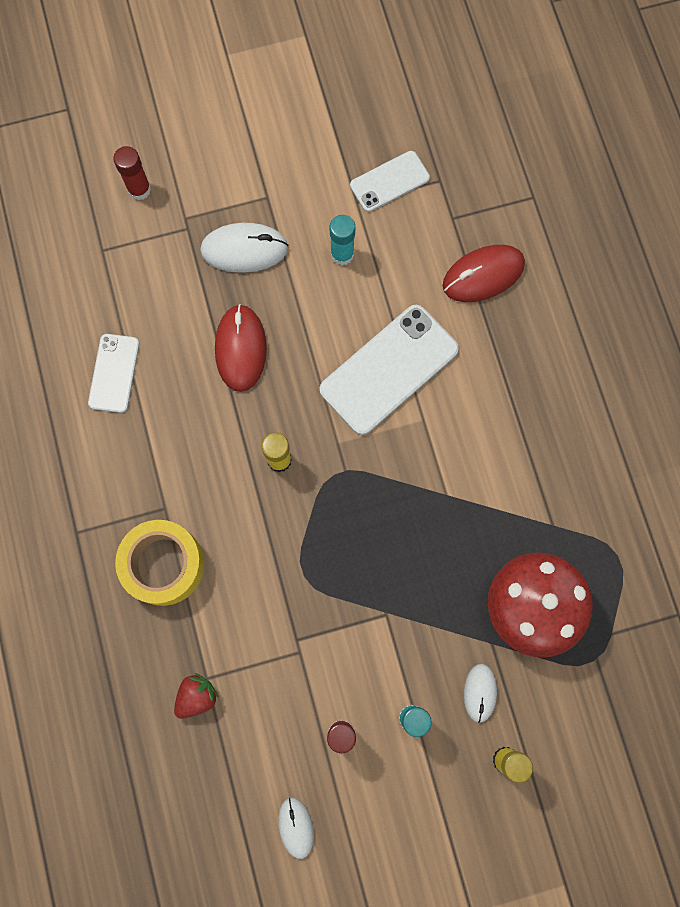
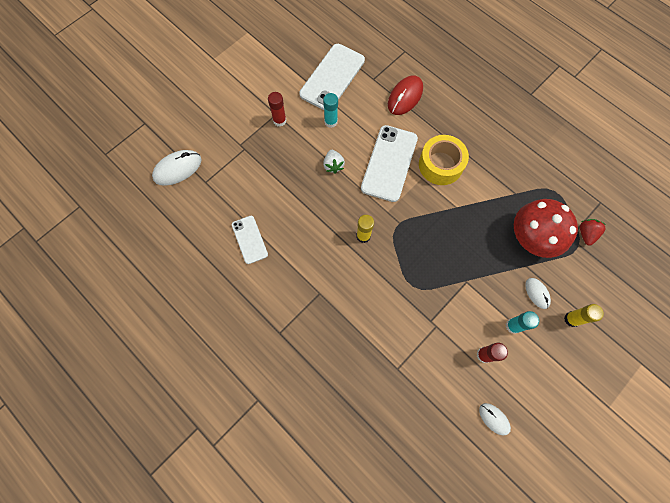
camera: 30 degrees left, 5 degrees down
(139, 189) = (207, 143): red glue stick -> red glue stick (279, 120)
(163, 565) = (337, 322): yellow tape -> yellow tape (440, 165)
(197, 696) = (398, 381): red strawberry -> red strawberry (586, 234)
(240, 349) = (309, 192): red mouse -> none
(244, 249) = (280, 144): white mouse -> white mouse (177, 169)
(302, 326) = (333, 165): none -> white strawberry
(389, 181) = (332, 77): white phone -> white phone, size x1.75

